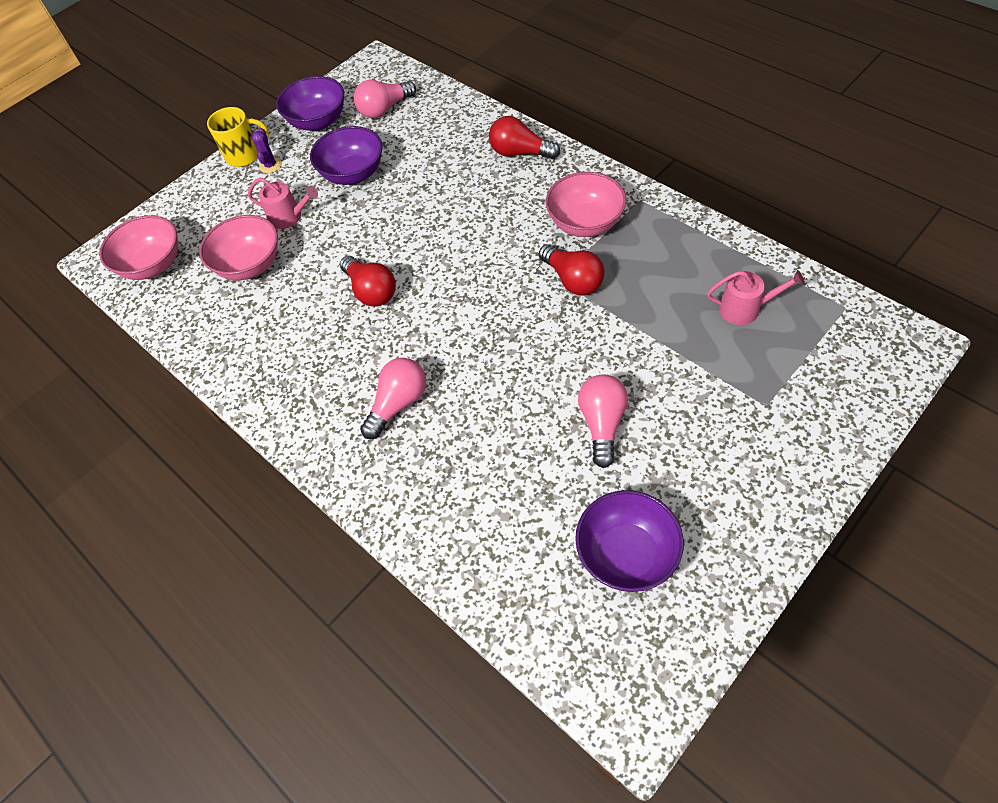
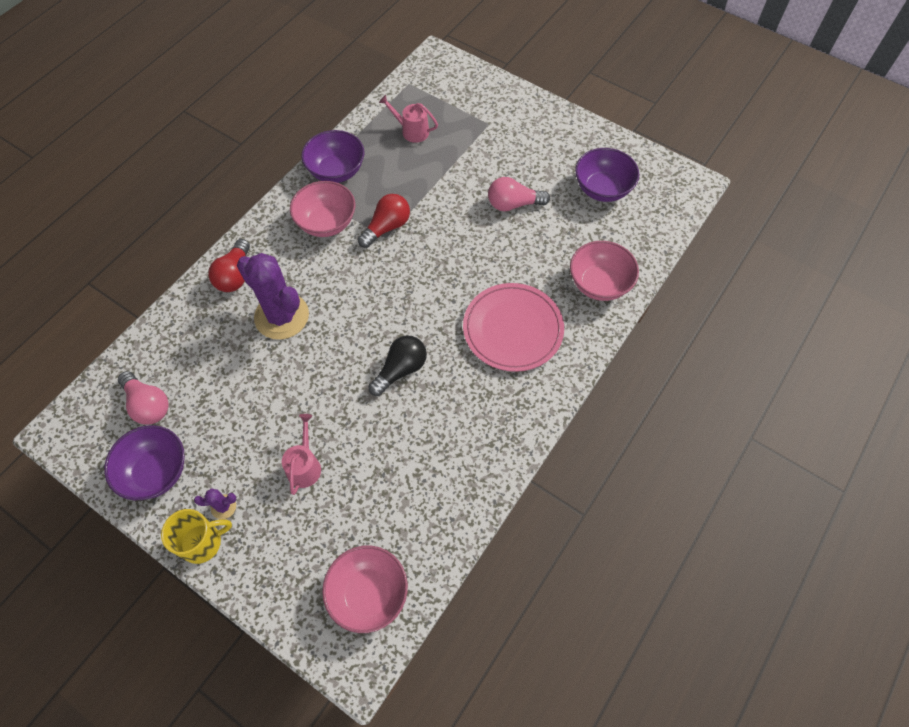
camera: 105 degrees left, 5 degrees up
(244, 155) = (202, 542): yellow mug -> yellow mug turned 90 degrees clockwise
(250, 265) = (369, 487): pink bowl -> pink bowl (599, 284)
(353, 174) = (247, 416): purple bowl -> purple bowl (336, 171)
(371, 291) = (400, 370): red light bulb -> black light bulb
(398, 404) = (513, 329): pink light bulb -> pink plate
(461, 192) = (282, 316): none -> purple cactus
(745, 309) = (412, 131): pink watering can -> pink watering can turned 60 degrees counterclockwise

